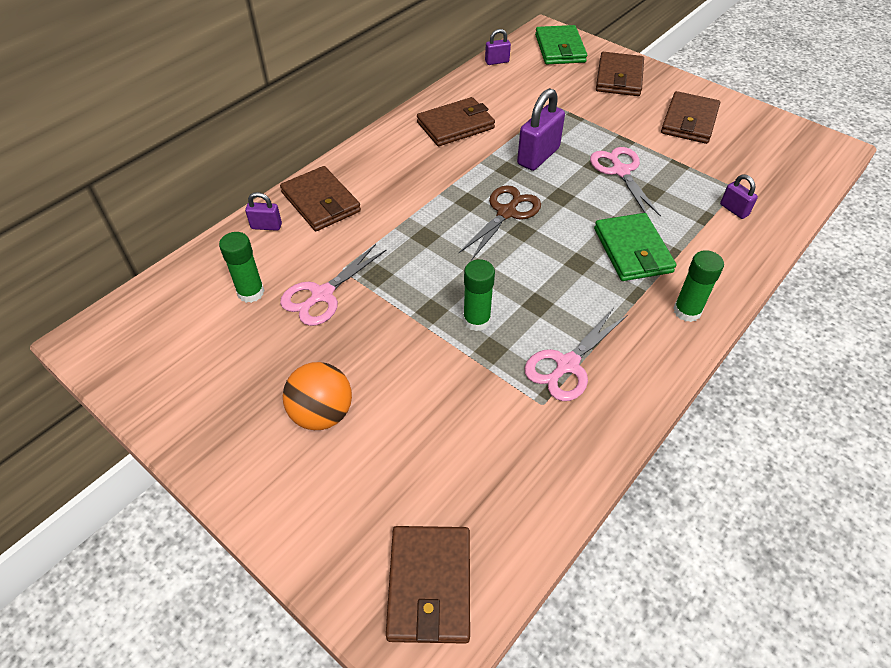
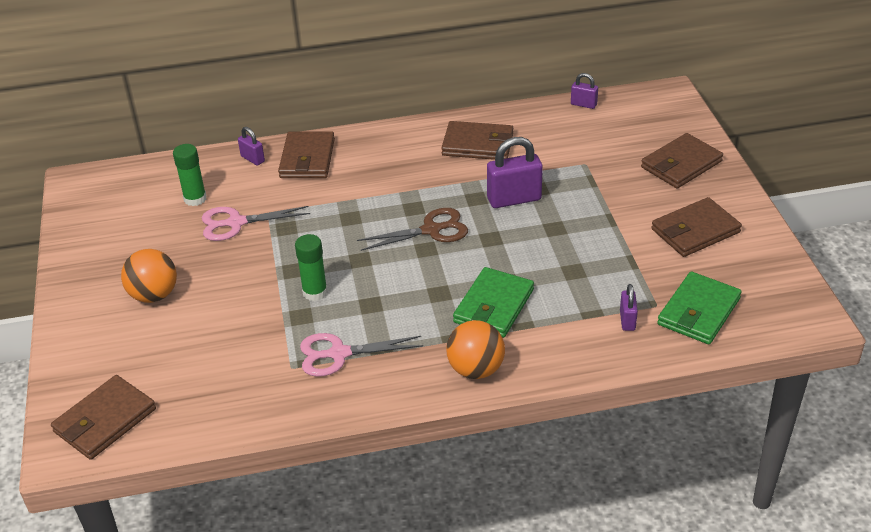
camera: 40 degrees right, 10 degrees down
(560, 49) = (659, 115): green wallet -> green wallet (698, 312)
(620, 171) = (569, 243): pink scissors -> none
(687, 311) = (476, 369): green glue stick -> orange ball

